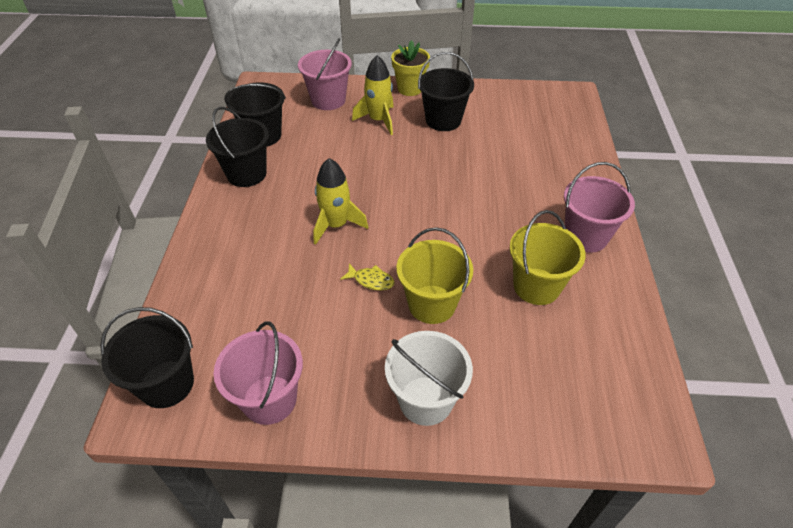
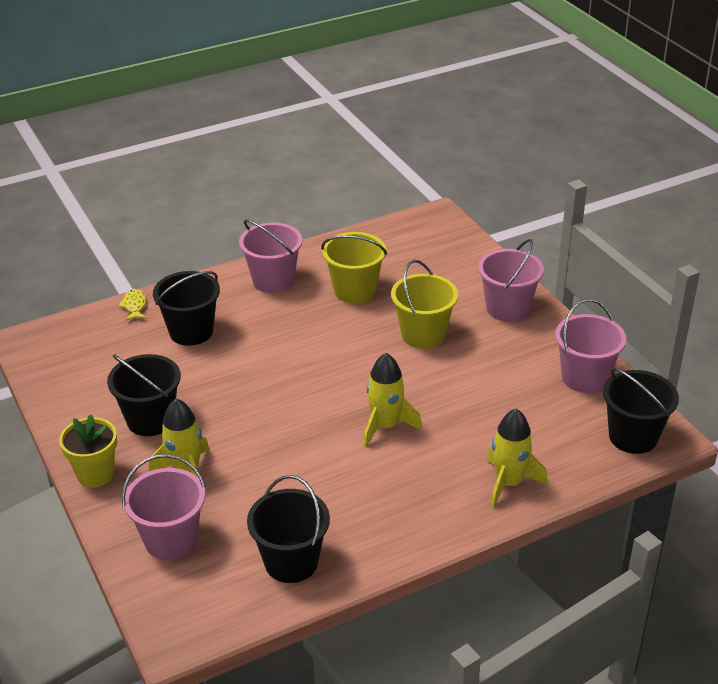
camera: 120 degrees left, 10 degrees down
(212, 264) = (509, 483): none -> yellow rocket
(246, 174) = (369, 535): black bucket -> black bucket (191, 331)
(371, 280) = (430, 376): yellow fish -> yellow fish (134, 306)
(425, 400) = (507, 308): white bucket -> pink bucket

